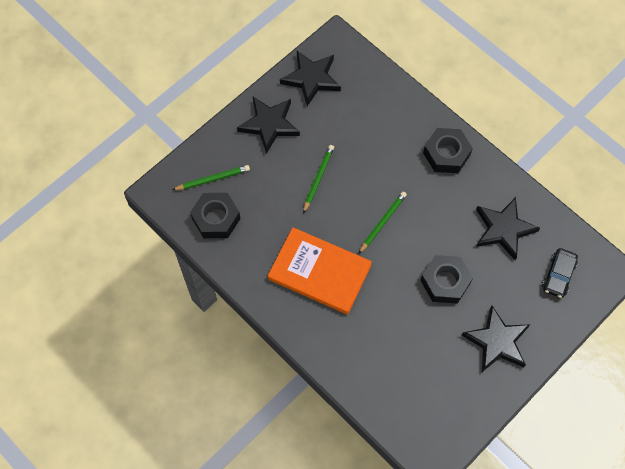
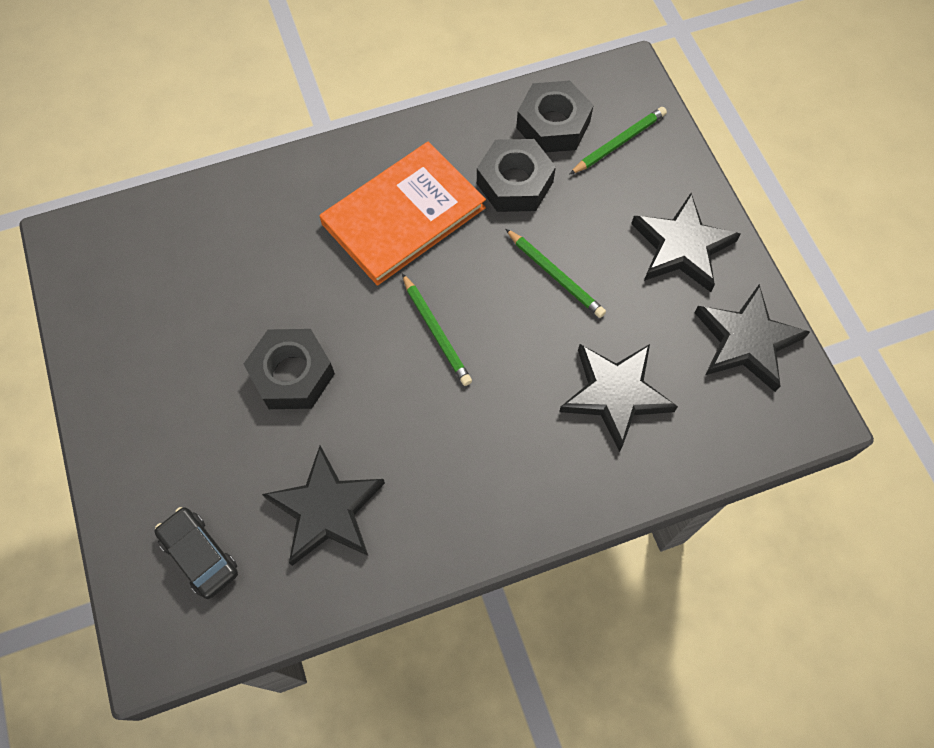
camera: 115 degrees right, 0 degrees up
(213, 179) = (619, 142): green pencil -> green pencil turned 135 degrees counterclockwise
(446, 154) = (508, 488): black nut -> black nut (514, 183)
(497, 342) = (159, 400): black star -> black star (615, 394)

